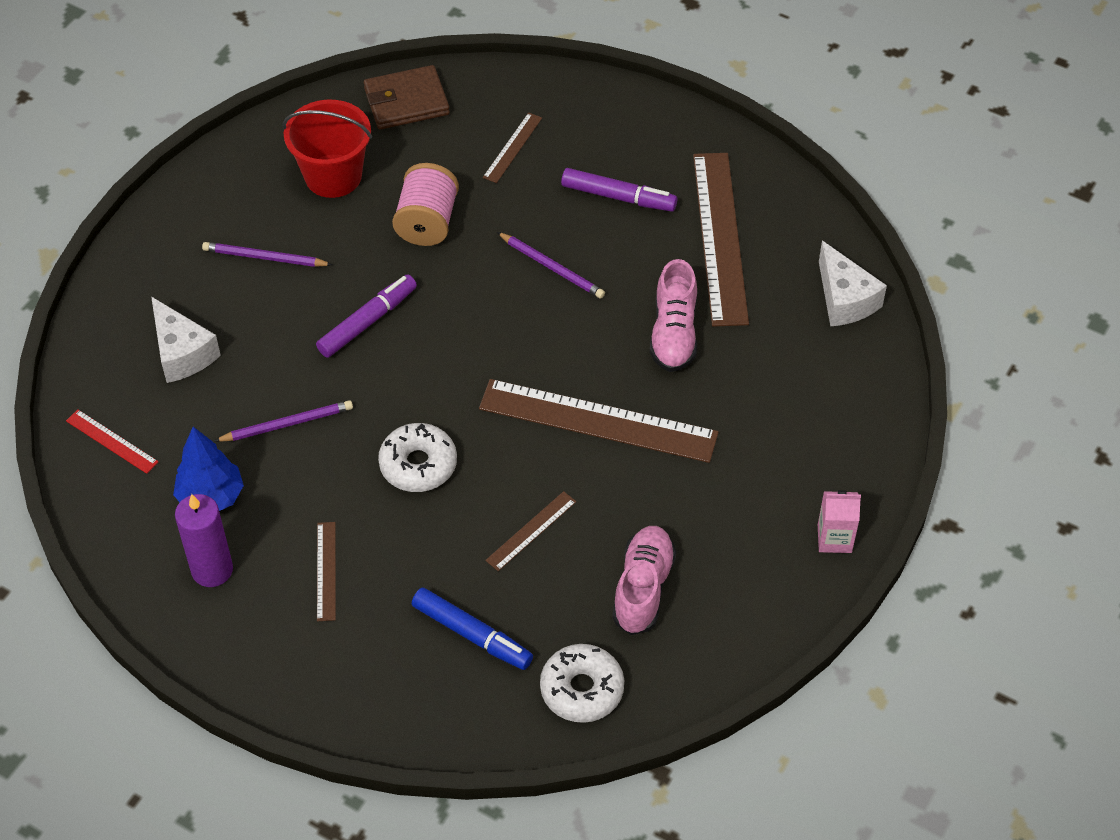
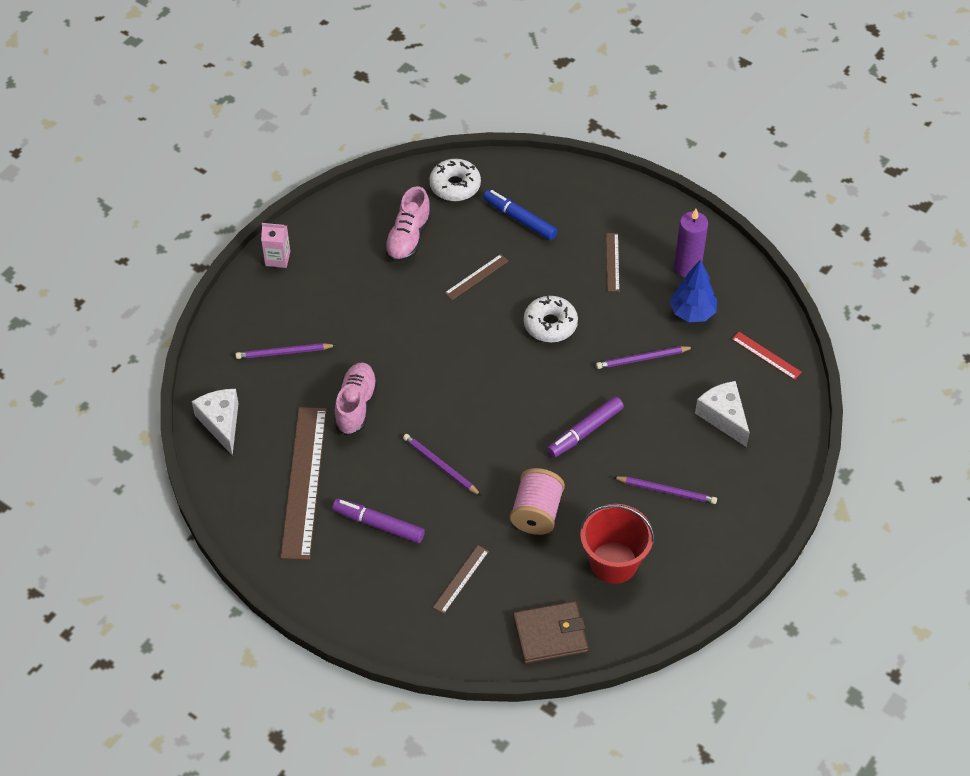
camera: 175 degrees left, 0 degrees up
(598, 421) = (422, 345): brown ruler -> none
(787, 397) = (284, 353): none -> purple pencil

